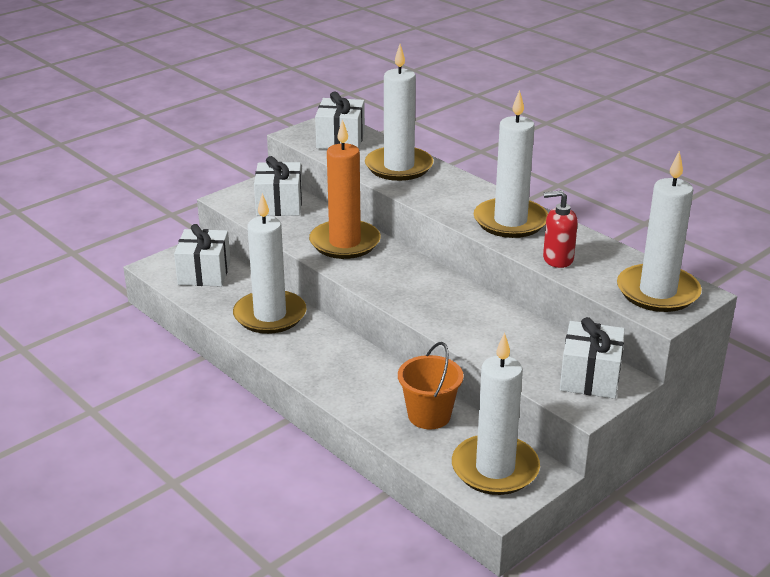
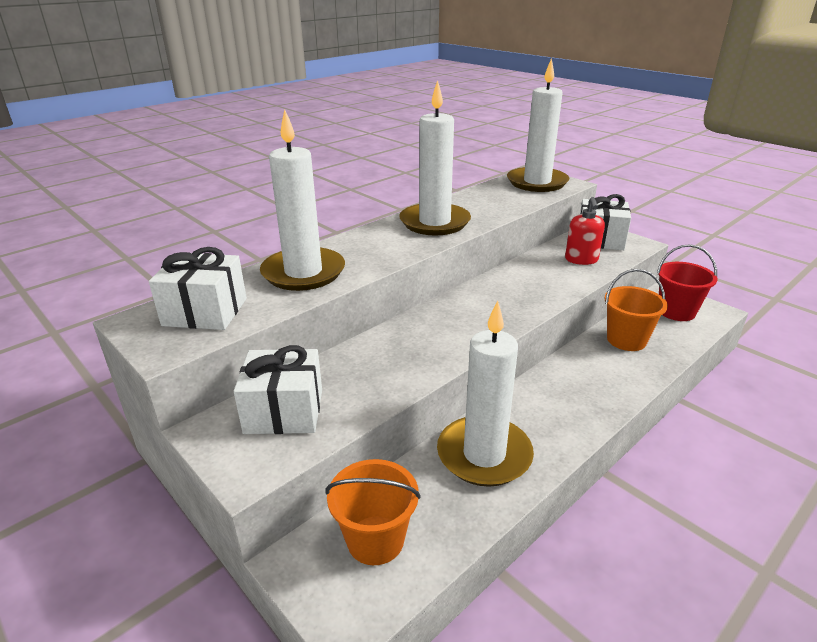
camera: 90 degrees left, 0 degrees up
(204, 273) = (375, 540): white gift -> orange bucket
(345, 243) = (398, 351): orange candle -> none
(495, 469) = (676, 311): white candle -> red bucket
(557, 259) = (499, 208): red soap dispenser -> red soap dispenser (581, 260)

